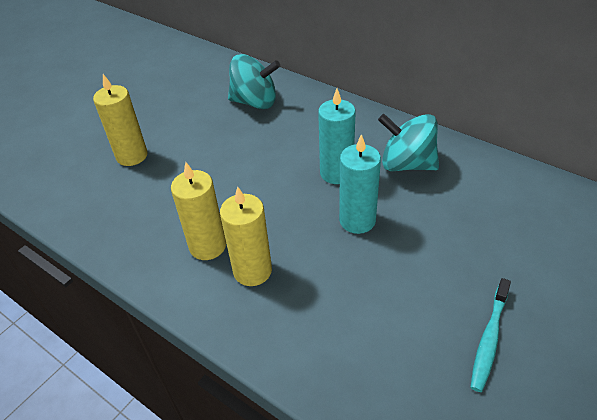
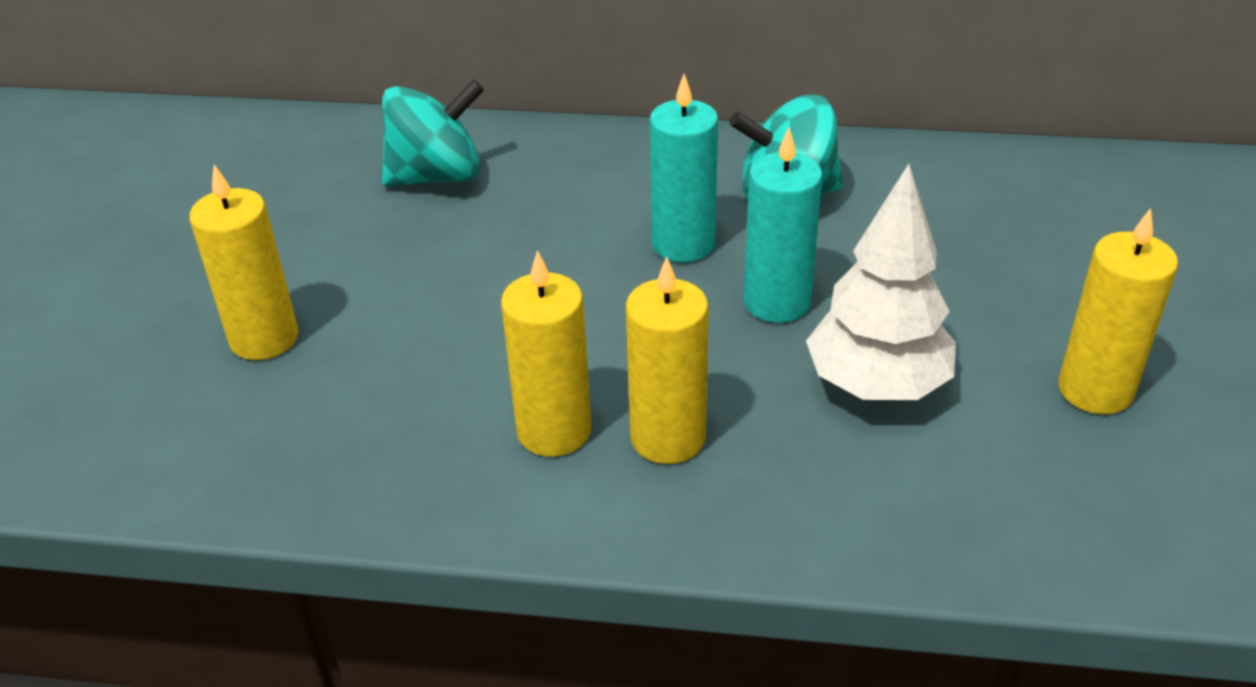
camera: 30 degrees left, 5 degrees down
(371, 286) = (876, 386): none -> white tree
(489, 339) = (1095, 390): turquoise toothbrush -> yellow candle

